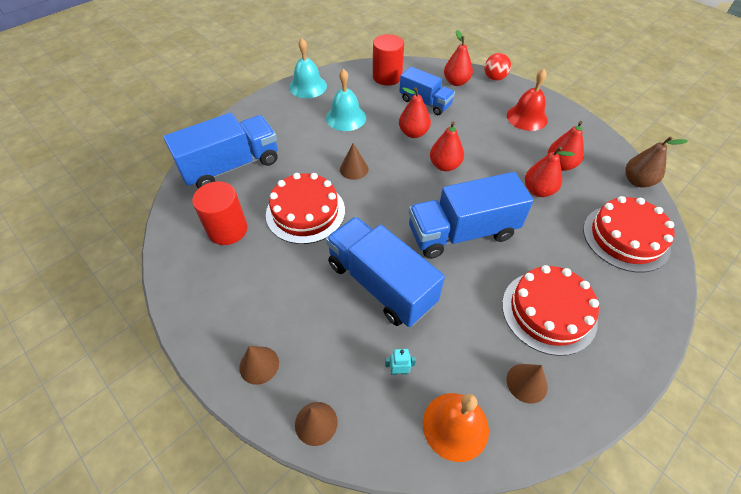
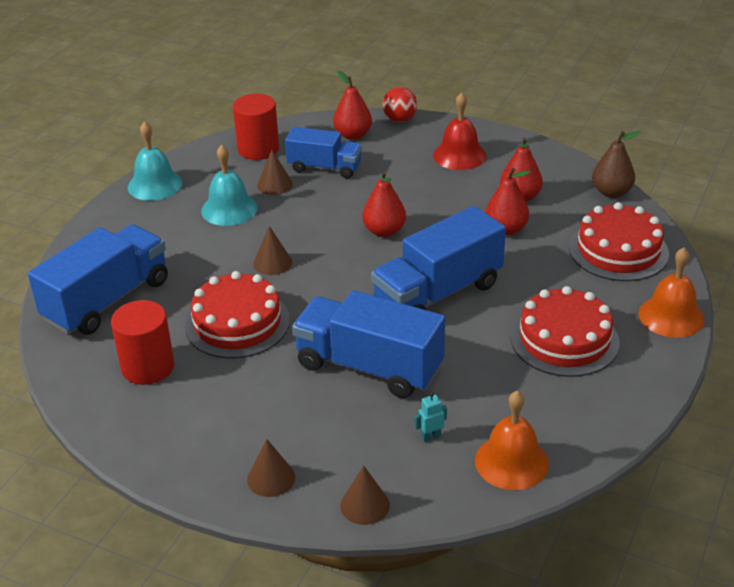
camera: 20 degrees left, 15 degrees down
(413, 133) = (327, 206): red pear -> none
(526, 383) = (567, 406): brown cone -> brown cone (275, 185)
(652, 319) = (671, 316): none -> orange bell

